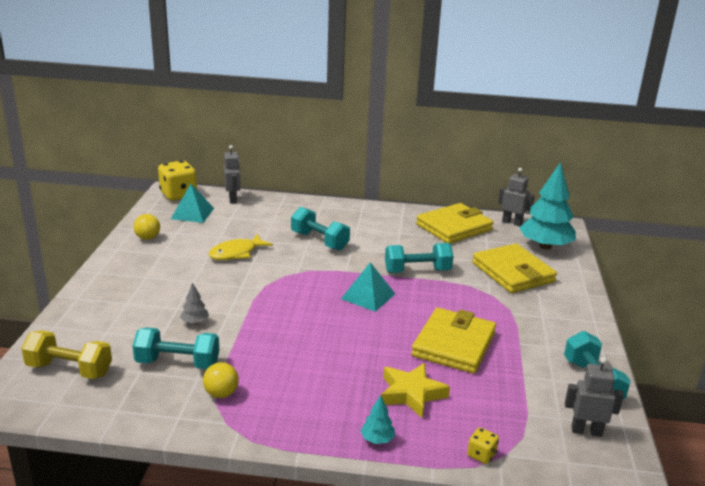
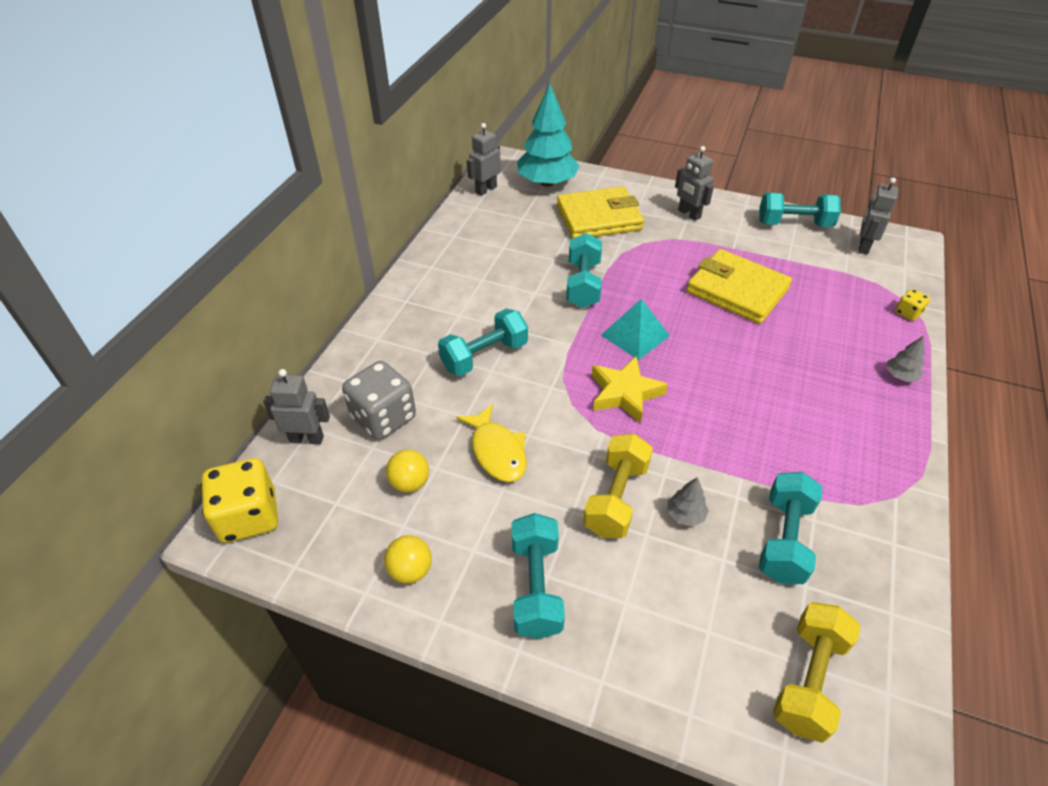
camera: 75 degrees left, 20 degrees up
(138, 274) = (536, 586): none -> turquoise dumbbell
(192, 213) = (337, 499): turquoise pyramid -> none
(205, 296) = (616, 498): none -> yellow dumbbell
(221, 394) = (843, 497): yellow ball -> yellow ball (410, 483)
(254, 217) = (383, 418): none -> grey dice
(377, 439) = (900, 376): turquoise tree -> grey tree
(411, 394) = (824, 338): yellow star -> yellow star (625, 393)
(454, 227) = (483, 233): yellow wallet -> none
(556, 317) = (689, 214): none -> grey robot

